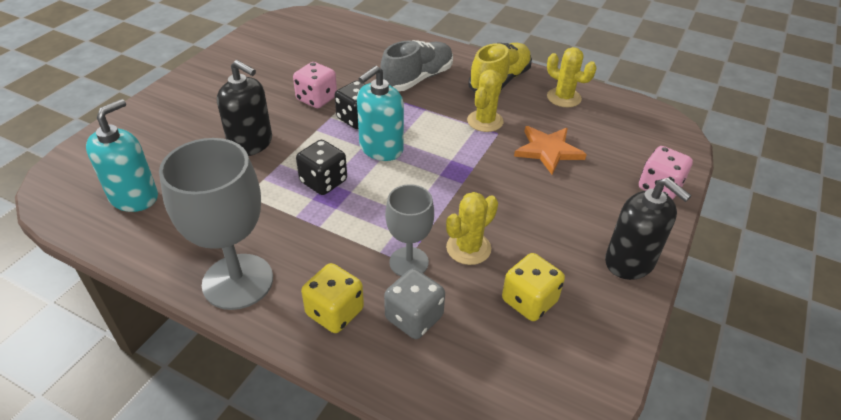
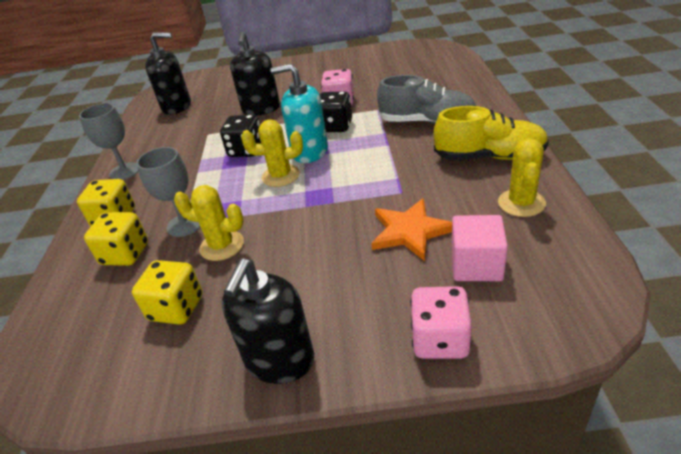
camera: 65 degrees right, 5 degrees down
(134, 197) = (177, 107): turquoise soap dispenser -> black soap dispenser
(238, 281) = (125, 171): grey goblet -> grey goblet, size x0.59
(414, 318) = (125, 254): grey dice -> yellow dice
(485, 121) = (410, 178): yellow cactus -> yellow cactus (280, 176)
(606, 143) = (476, 265): none -> pink cube

